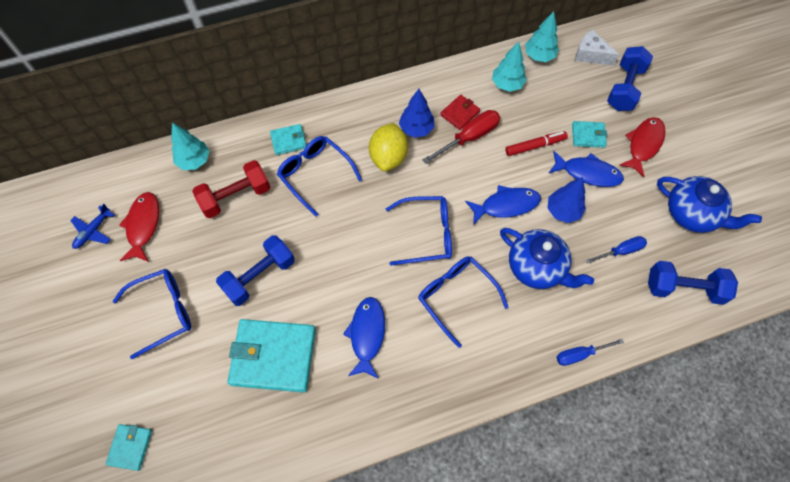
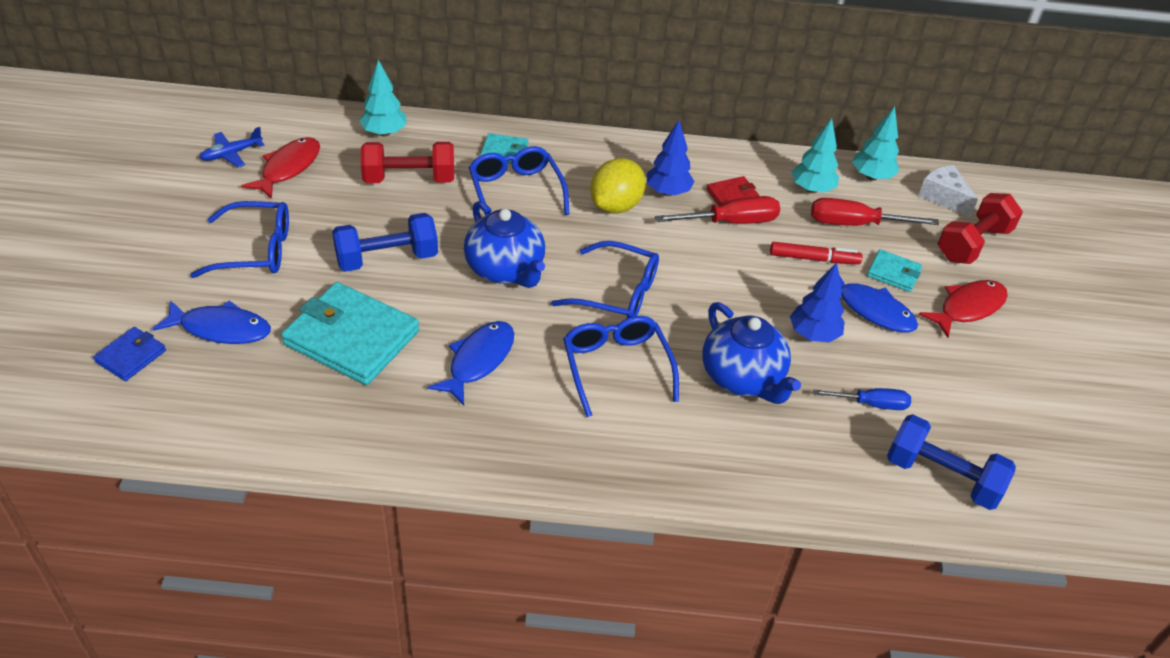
camera: 20 degrees right, 20 degrees down
(130, 447) = (131, 356): turquoise wallet -> blue wallet
(506, 205) = (739, 302): blue fish -> blue fish (221, 329)
(547, 103) = (855, 224): none -> red screwdriver
(580, 354) = (748, 489): blue screwdriver -> none
(624, 88) = (973, 244): blue dumbbell -> red dumbbell
(692, 214) = (999, 403): blue teapot -> blue teapot (505, 270)

